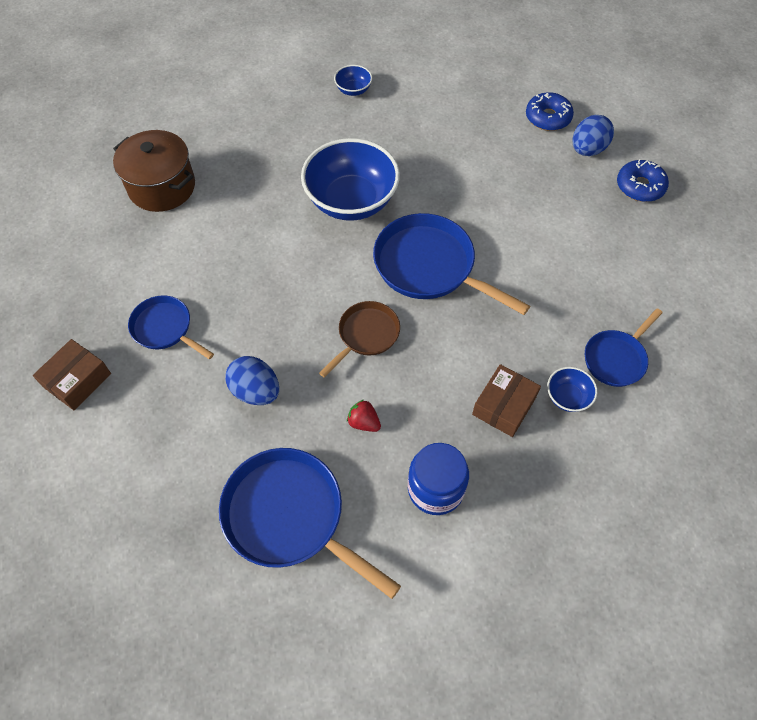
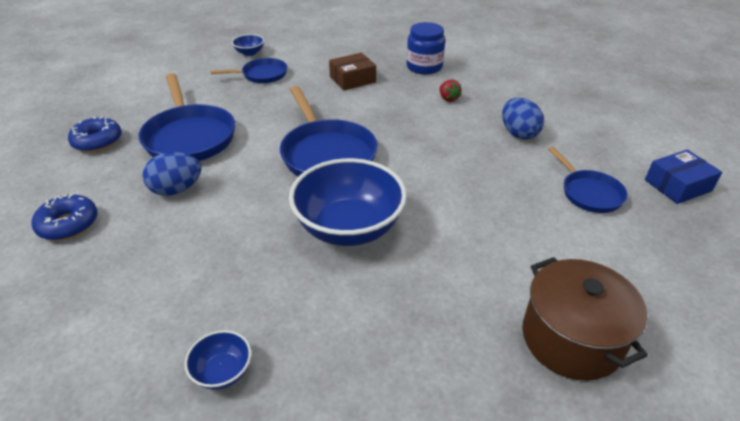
camera: 150 degrees left, 20 degrees down
(77, 380) = (677, 185): brown box -> blue box
(290, 517) = (519, 81): blue pan -> blue pan (189, 137)
(366, 335) = (414, 134): brown pan -> none
(567, 397) = (311, 71): blue bowl -> blue bowl (249, 53)
(587, 149) = (86, 182): blue egg -> blue egg (176, 190)

